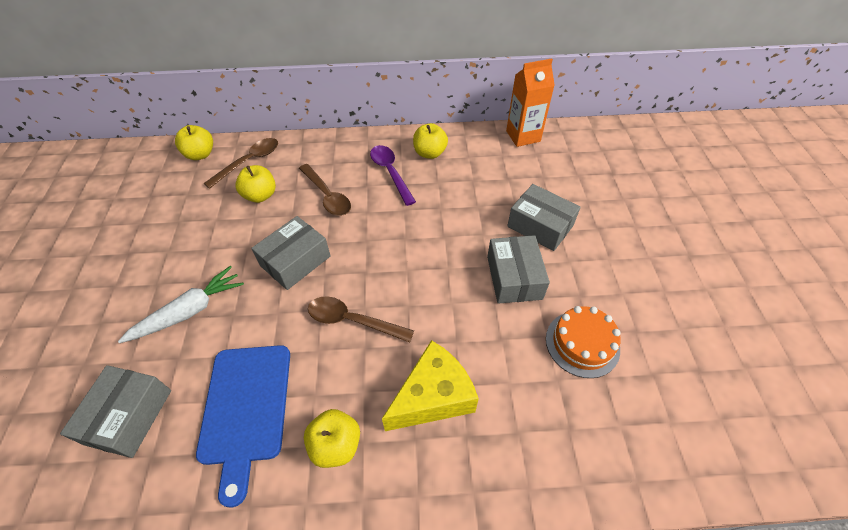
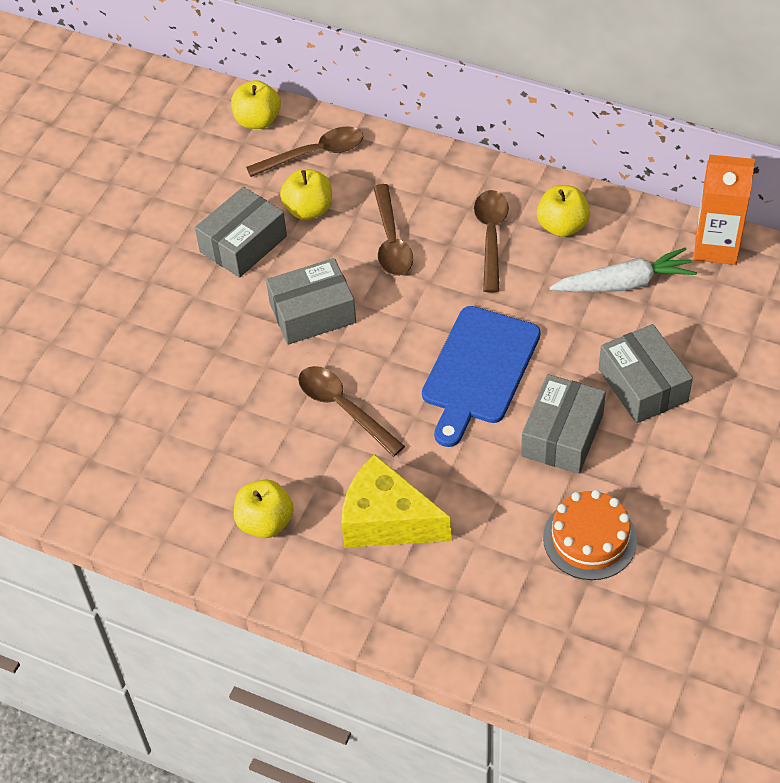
camera: 30 degrees right, 0 degrees up
(129, 416) = (81, 413): grey box -> grey box (243, 244)
(189, 311) = (173, 327): white carrot -> white carrot (624, 284)
(246, 408) = (193, 452): blue cutting board -> blue cutting board (478, 370)
(390, 172) = (491, 236): purple spoon -> brown spoon
(433, 396) = (387, 521): yellow cheese -> yellow cheese turned 150 degrees counterclockwise

